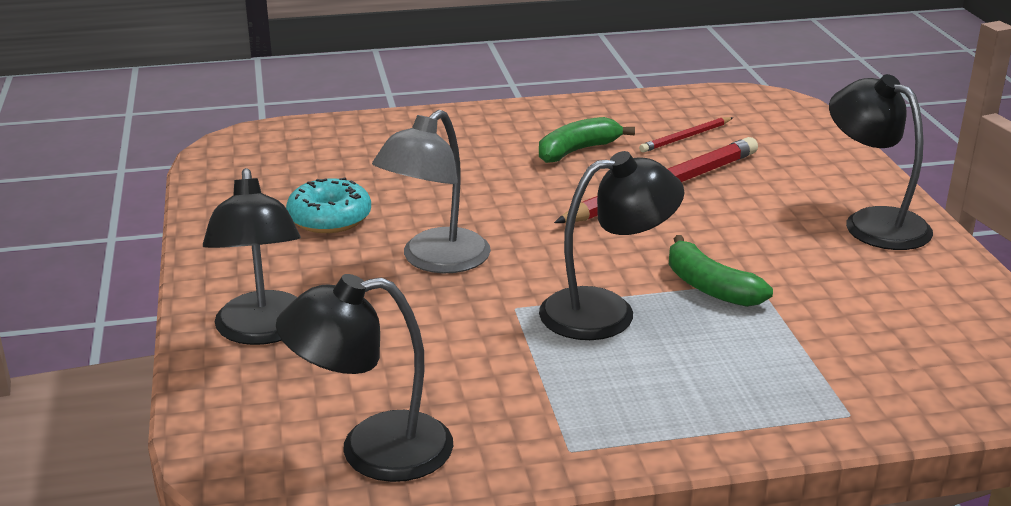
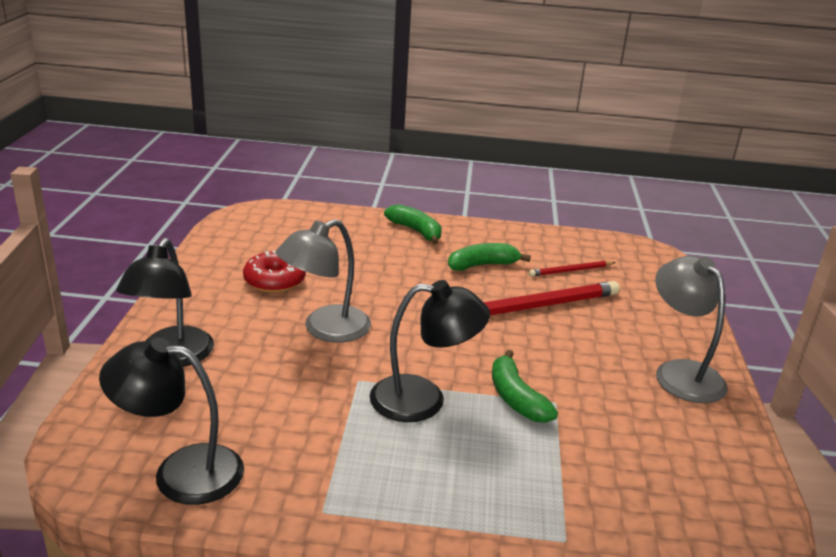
camera: 15 degrees right, 0 degrees up
(329, 218) = (274, 281): turquoise donut -> red donut
(469, 126) = (416, 231): none -> green banana
(873, 223) = (681, 373): black lamp -> grey lamp

